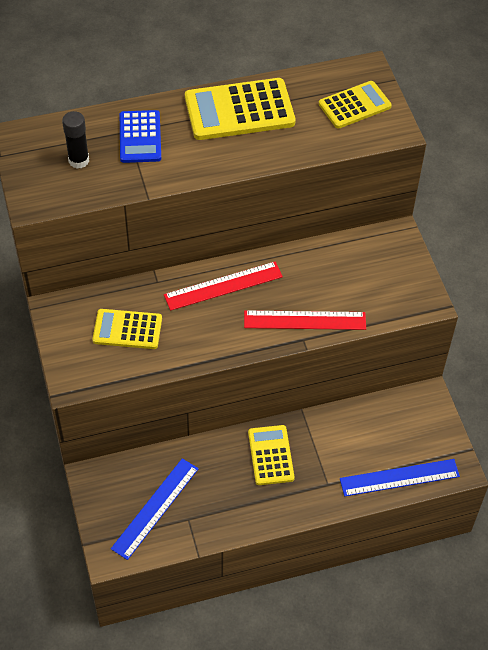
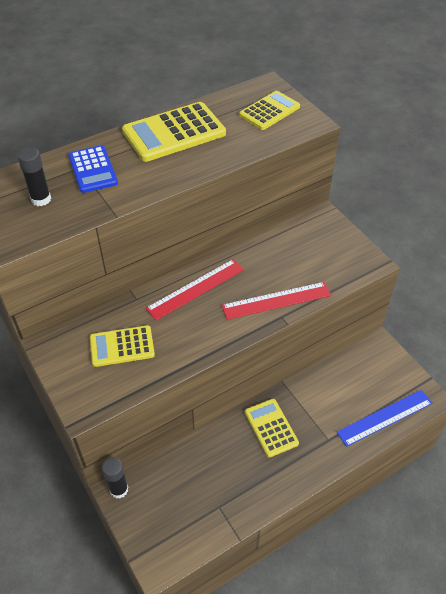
camera: 15 degrees left, 5 degrees down
(93, 475) = (119, 489): none -> black glue stick
(155, 508) = (185, 505): blue ruler -> none

